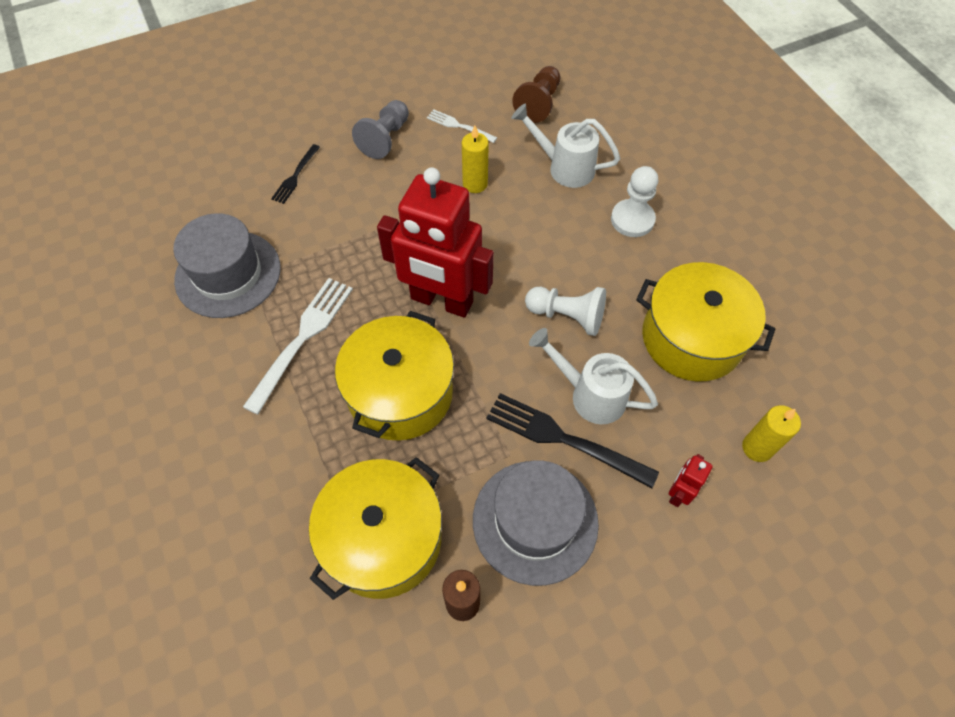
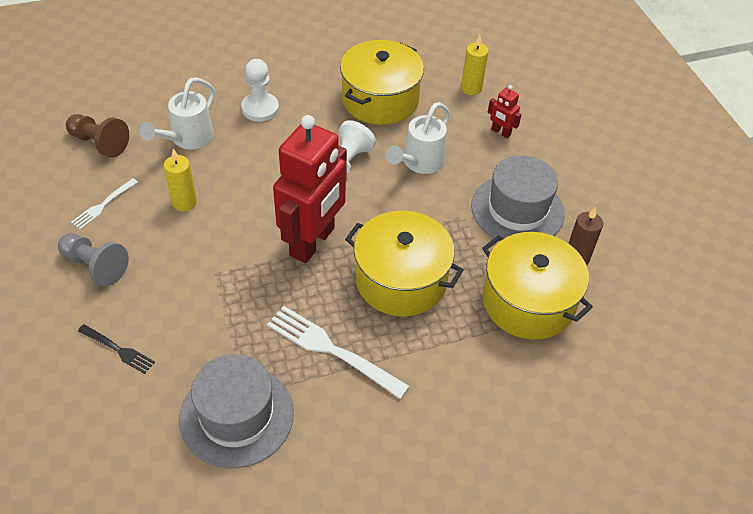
camera: 85 degrees left, 10 degrees down
(564, 439) = (454, 183): black fork -> none

